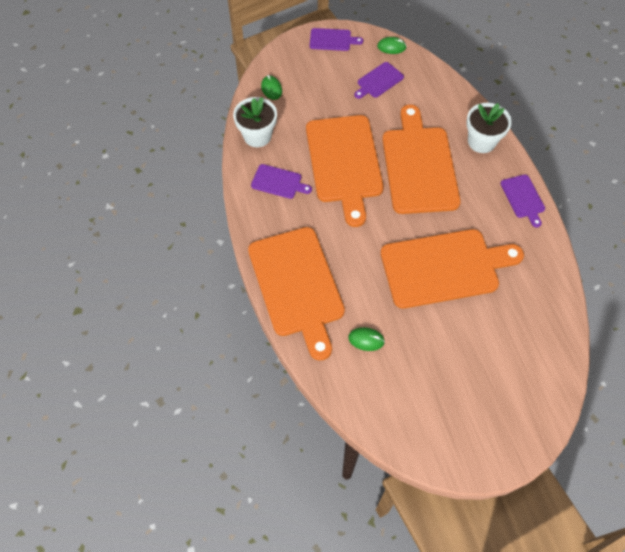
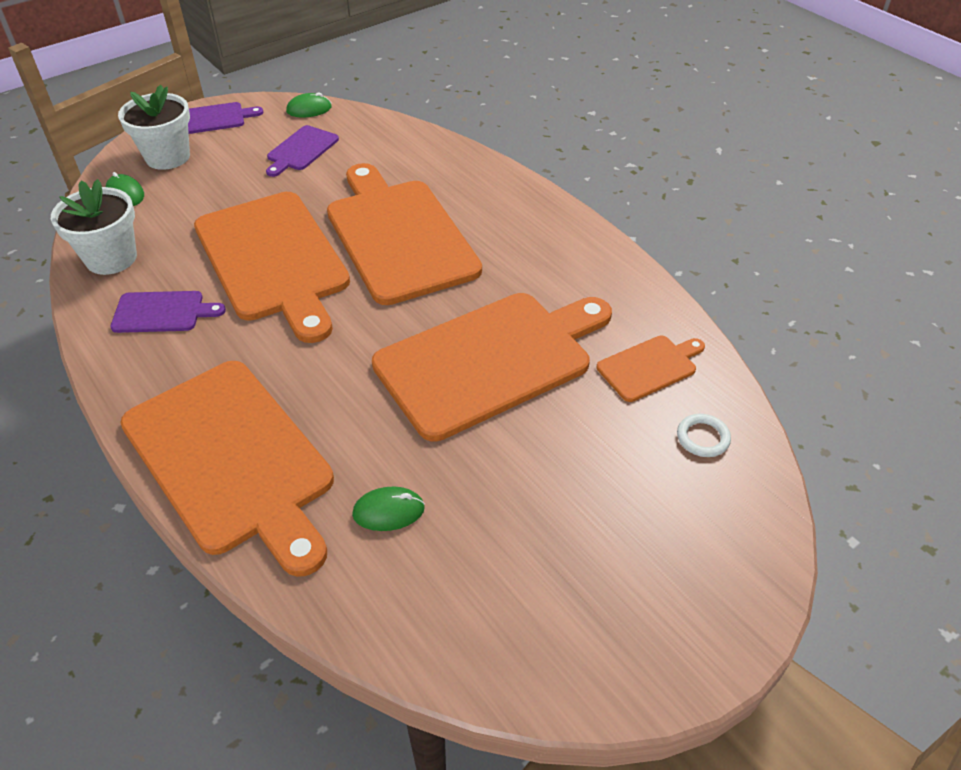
camera: 20 degrees left, 15 degrees down
(481, 141) = (484, 186): white flower pot -> white flower pot (168, 157)
(523, 198) = (576, 239): purple cutting board -> none
(531, 299) = (649, 367): none -> orange cutting board
(541, 351) = (703, 438): none -> white ring

